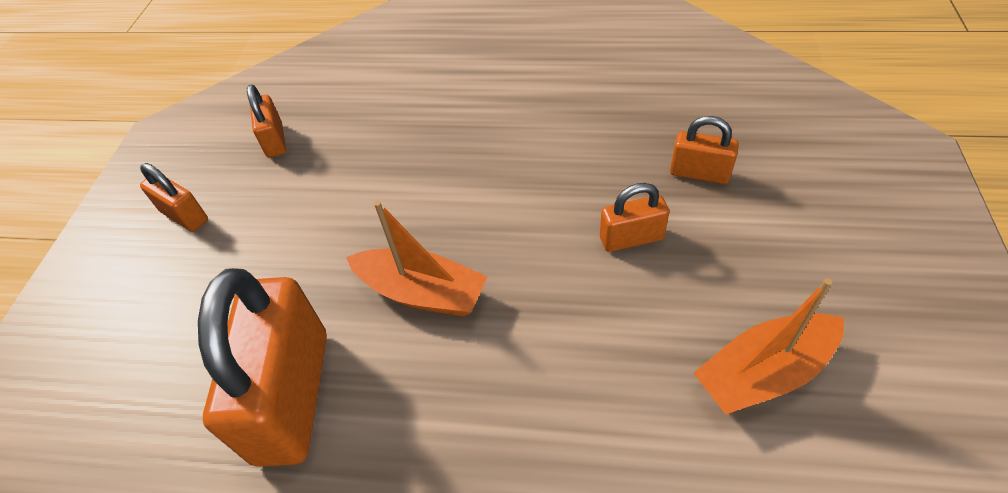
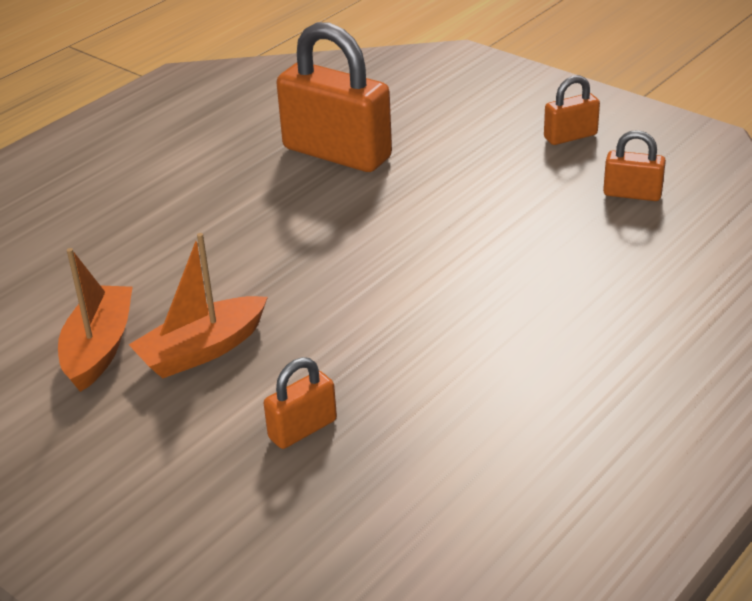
camera: 120 degrees right, 15 degrees down
(422, 292) = (358, 223): orange boat -> orange boat (202, 350)
(631, 238) = (282, 346): orange padlock -> none

